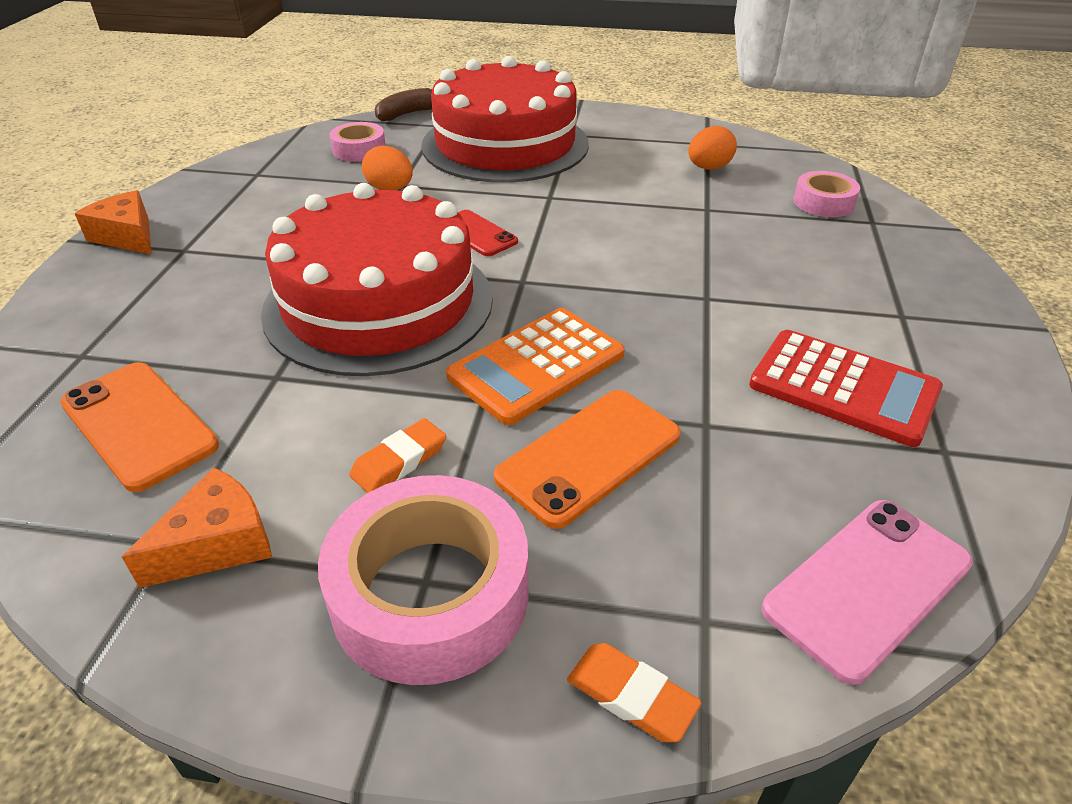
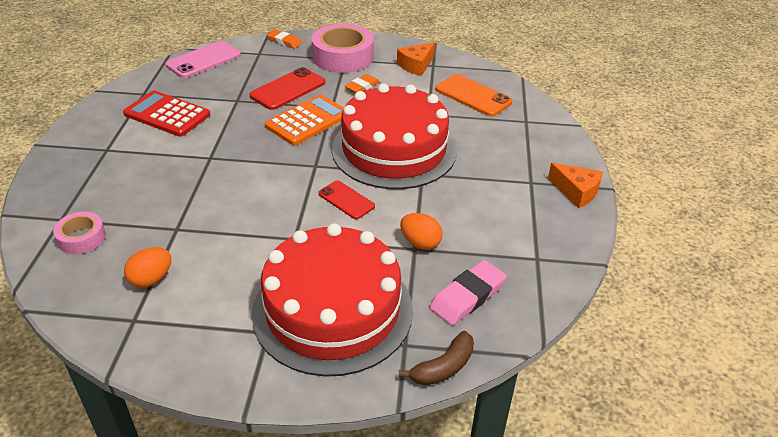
camera: 175 degrees right, 0 degrees up
(359, 150) = (467, 296): pink tape -> pink eraser
(589, 456) = (288, 89): orange phone -> red phone

